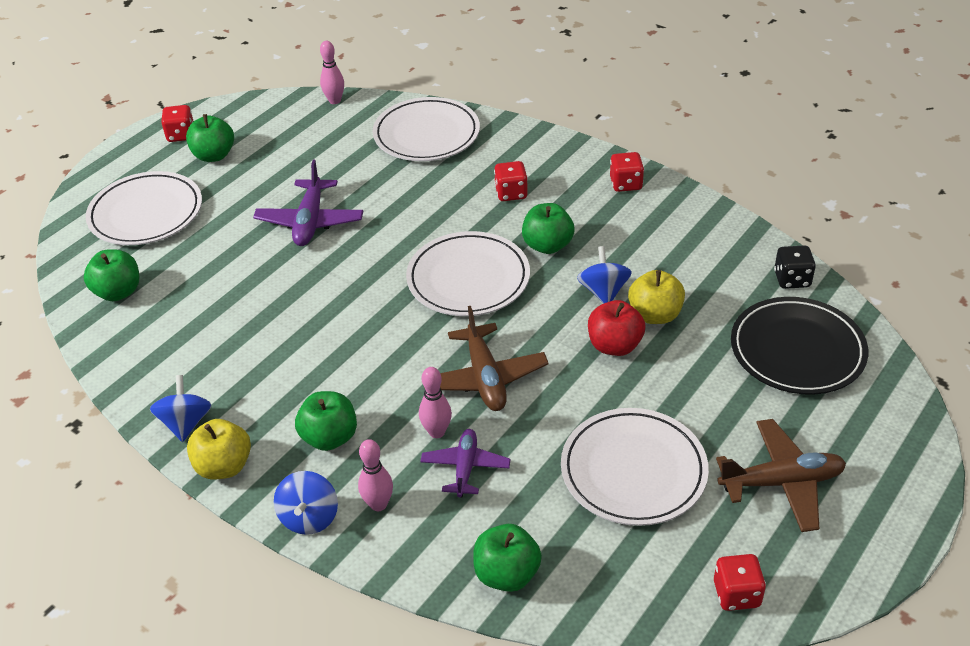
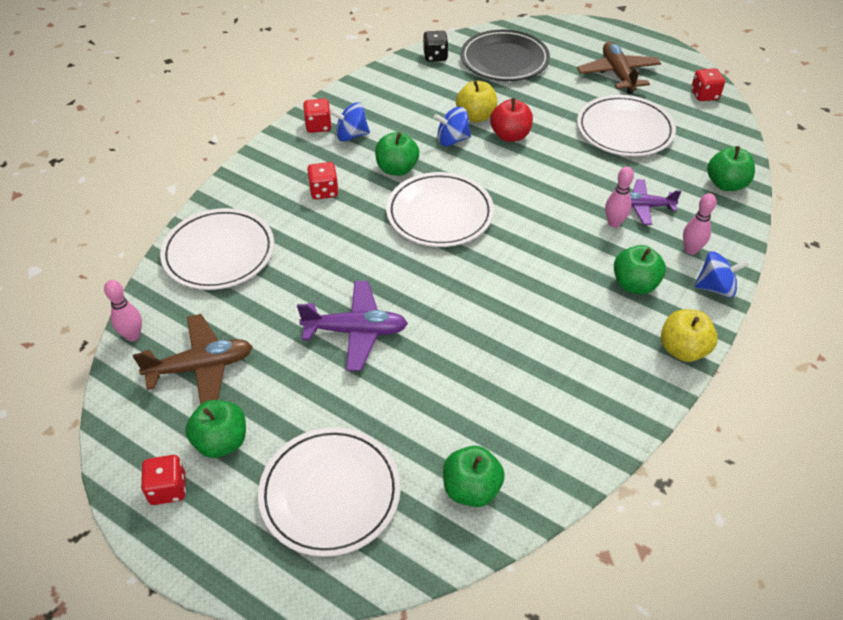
camera: 95 degrees left, 5 degrees up
(186, 423) = (643, 386): blue spinning top -> blue spinning top (351, 135)
(485, 378) = (553, 200): brown plane -> brown plane (201, 367)

